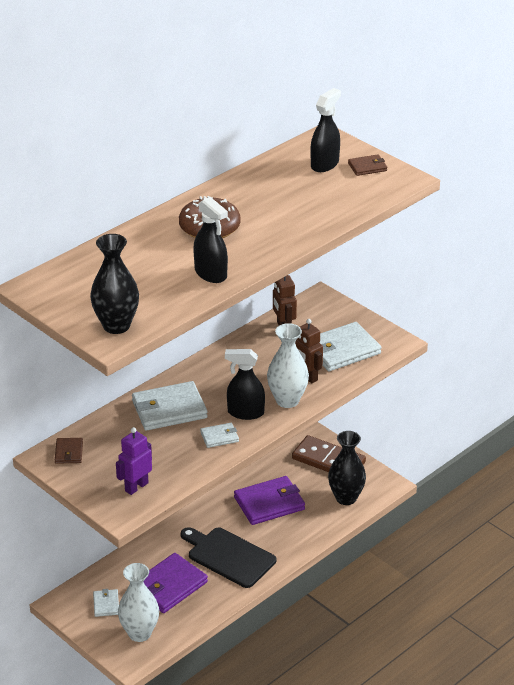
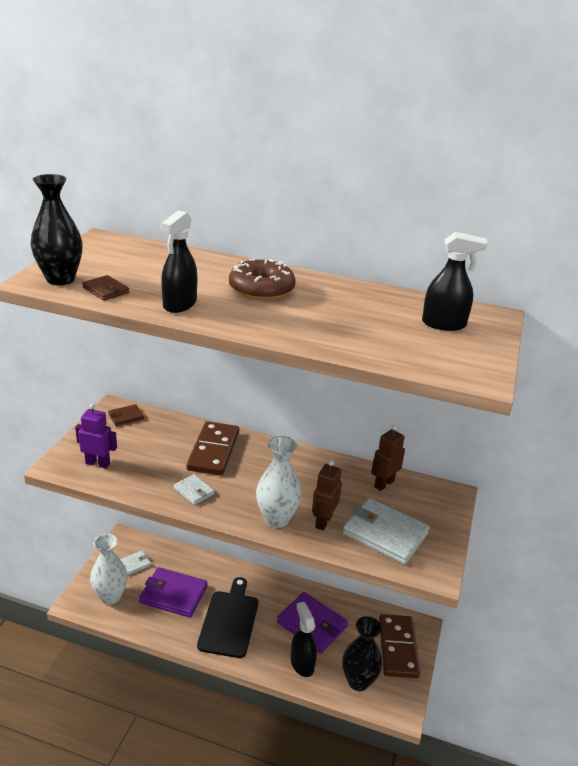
camera: 60 degrees right, 5 degrees down
(169, 409) = (213, 451): white wallet -> brown domino
(245, 412) = (239, 497): black spray bottle -> black spray bottle (302, 663)
(367, 167) = (472, 349): brown wallet -> brown wallet (106, 290)

